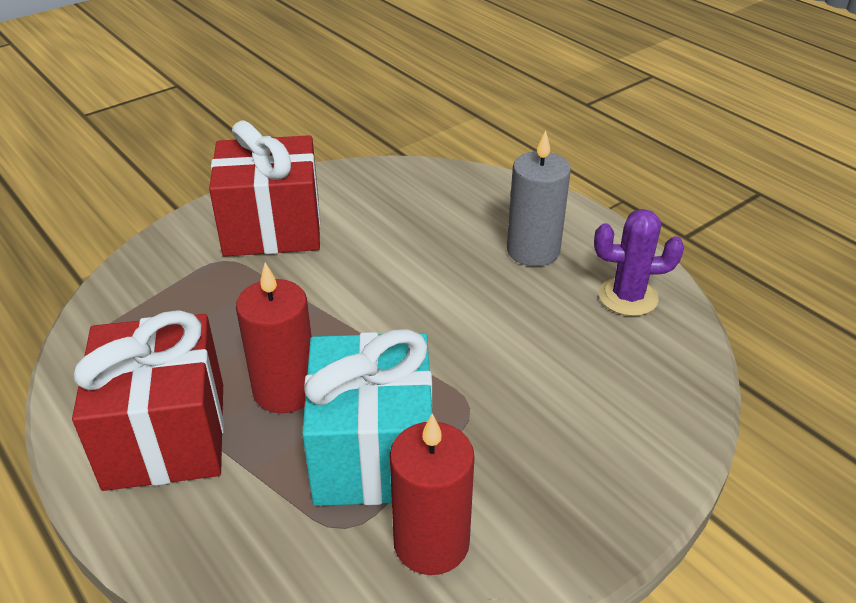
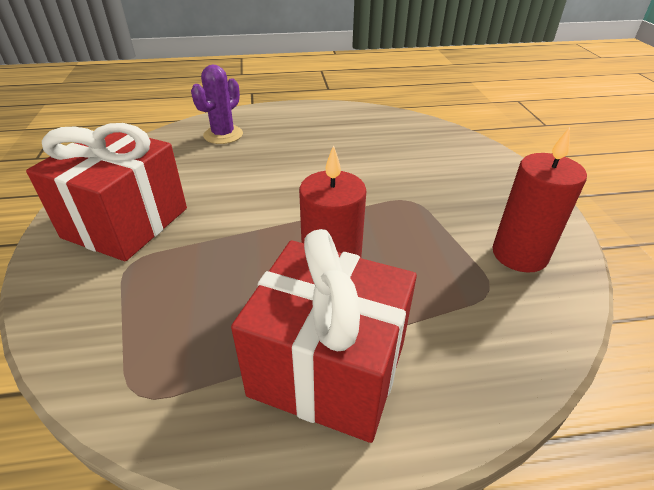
camera: 60 degrees left, 0 degrees up
(373, 452) = (426, 253): turquoise gift -> none
(533, 250) = (293, 132): grey candle -> none
(628, 297) = (364, 121): purple cactus -> purple cactus (223, 135)

